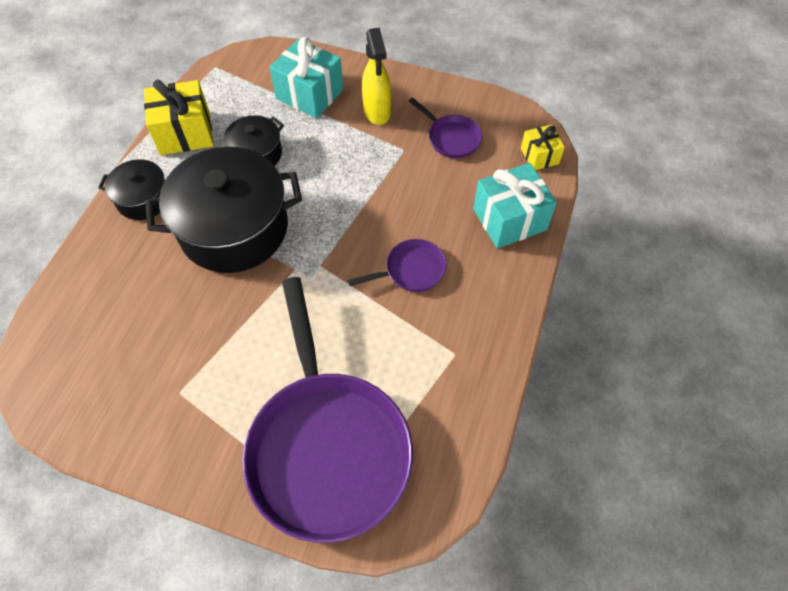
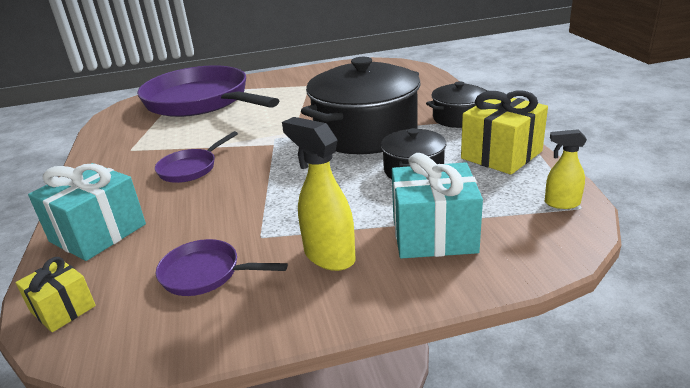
camera: 150 degrees right, 30 degrees down
(219, 75) = (561, 203): none -> yellow spray bottle

